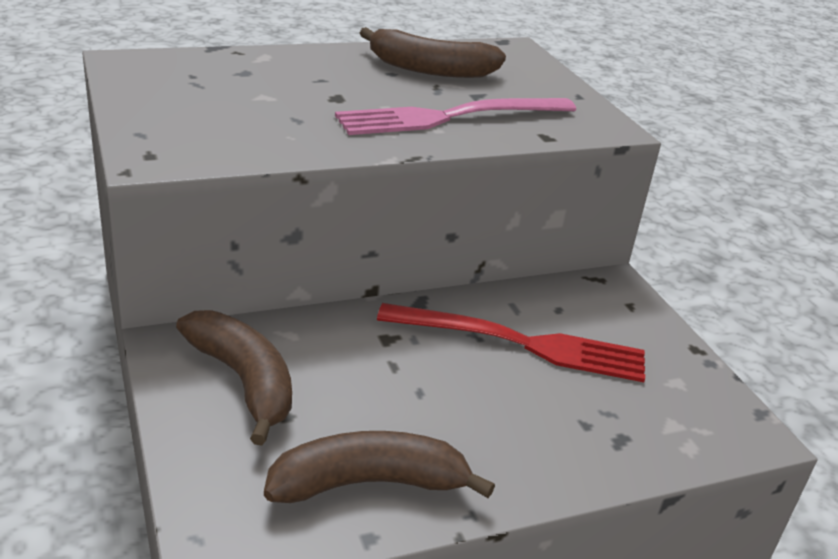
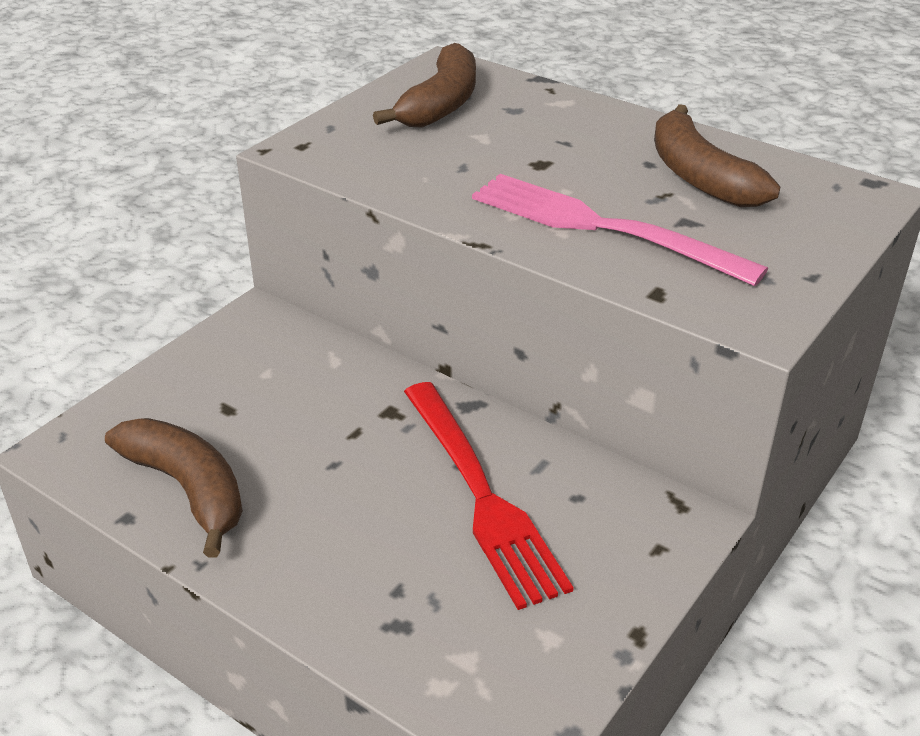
camera: 60 degrees right, 5 degrees up
(244, 381) = (248, 369): brown banana -> brown banana (440, 104)

